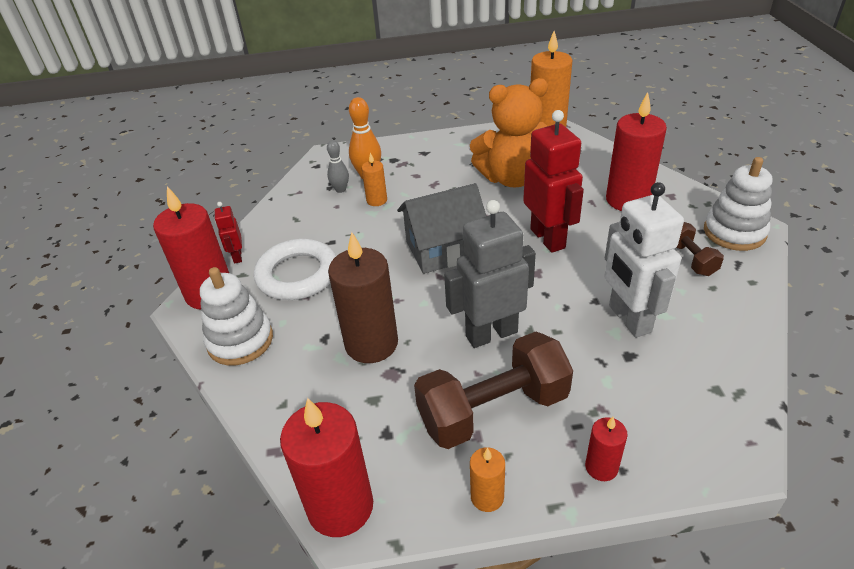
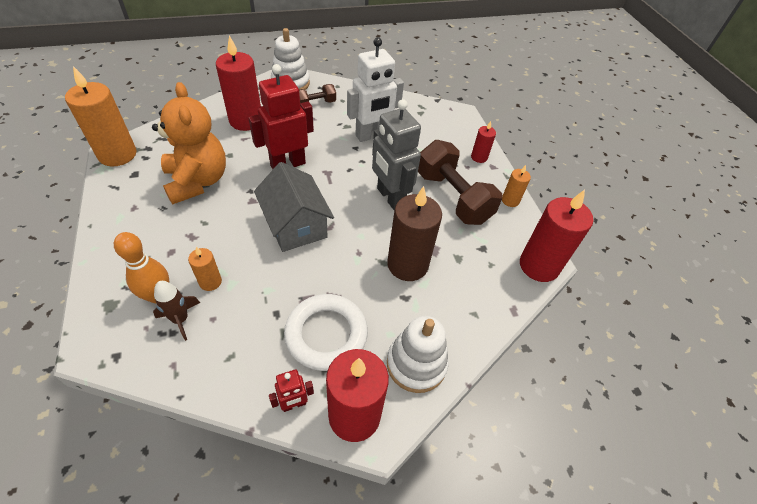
camera: 105 degrees left, 10 degrees up
(340, 189) = (180, 319): grey bowling pin -> brown rocket

